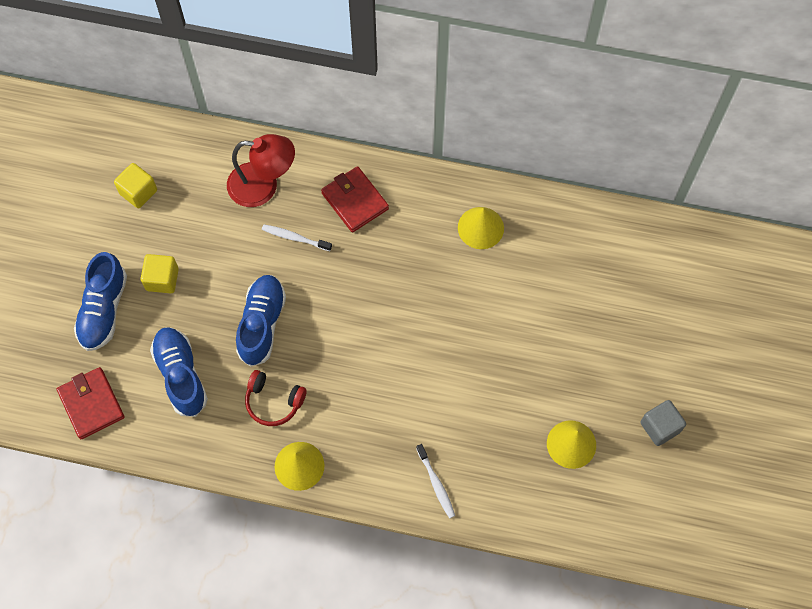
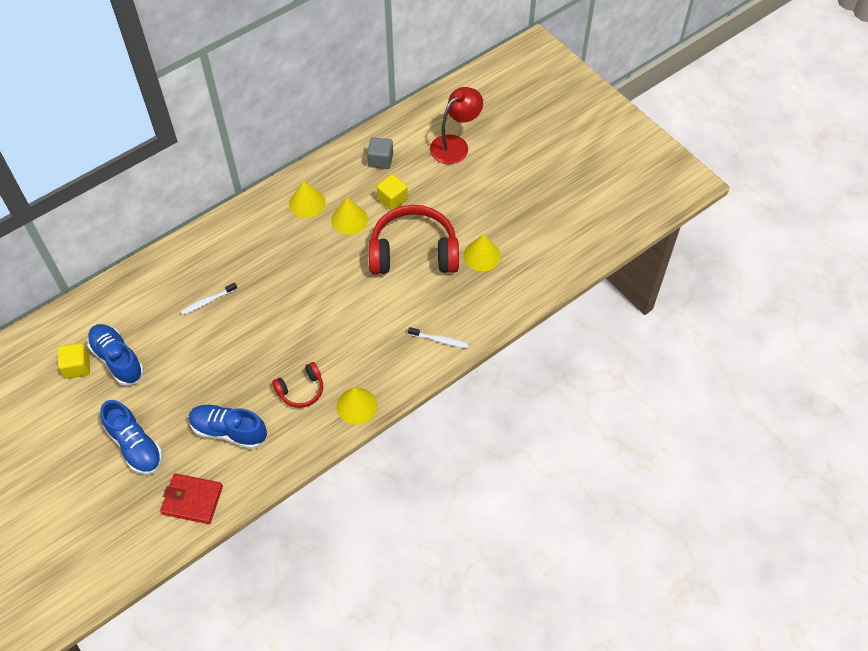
camera: 50 degrees left, 10 degrees down
(162, 279) = (153, 396): yellow cube -> yellow cube (392, 199)
(262, 324) = (244, 360): blue shoe -> blue shoe (117, 359)
(263, 186) = (154, 294): red lamp -> red lamp (455, 145)
(355, 201) = (219, 253): red wallet -> none
(497, 282) = (349, 219): none -> yellow cone
(514, 375) = (413, 252): none -> red headphones
(660, 427) = (513, 207): grey cube -> grey cube (380, 160)

